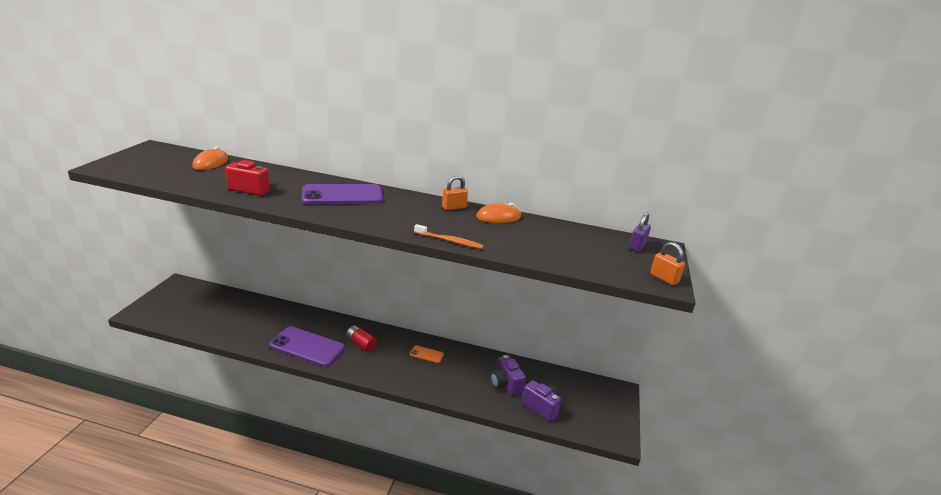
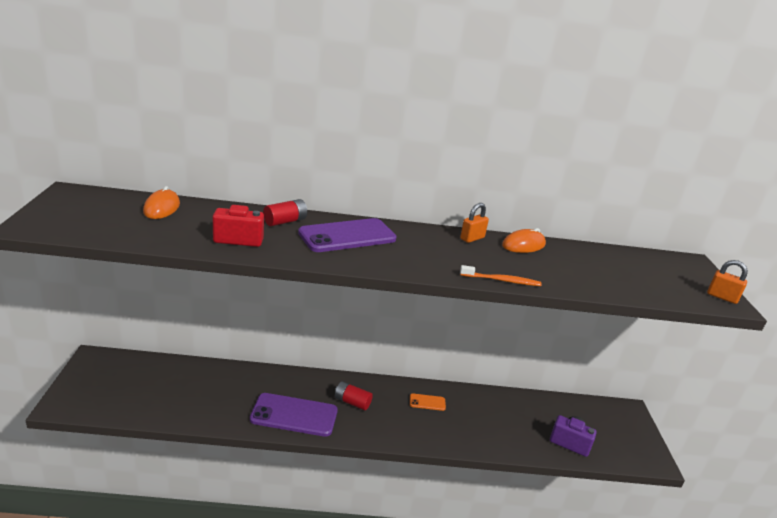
camera: 15 degrees left, 0 degrees up
(300, 180) = (285, 221): none -> red battery
(505, 384) = (523, 423): purple camera -> none
(637, 246) = (671, 263): purple padlock -> none

